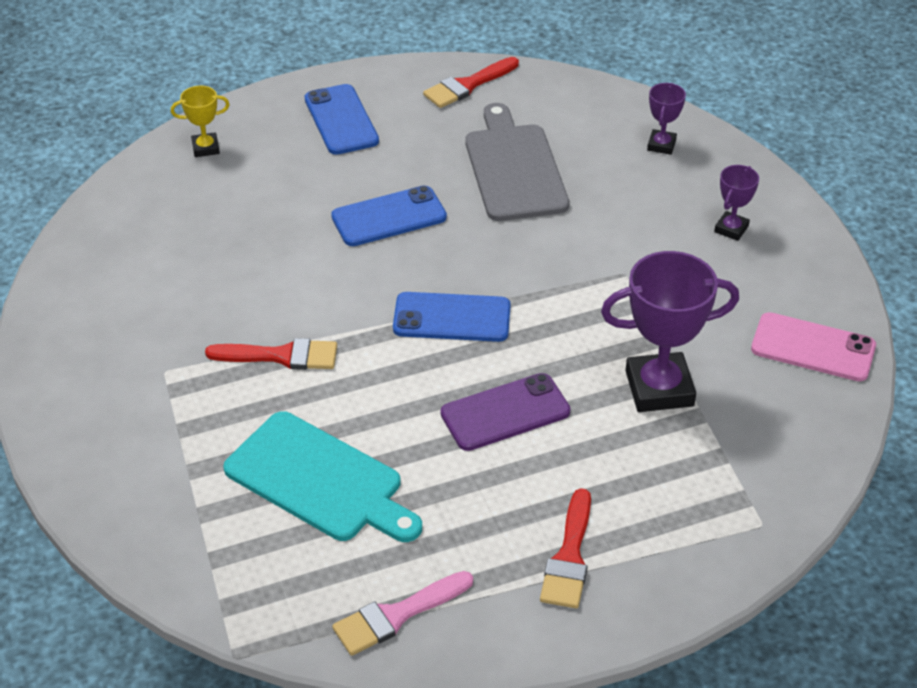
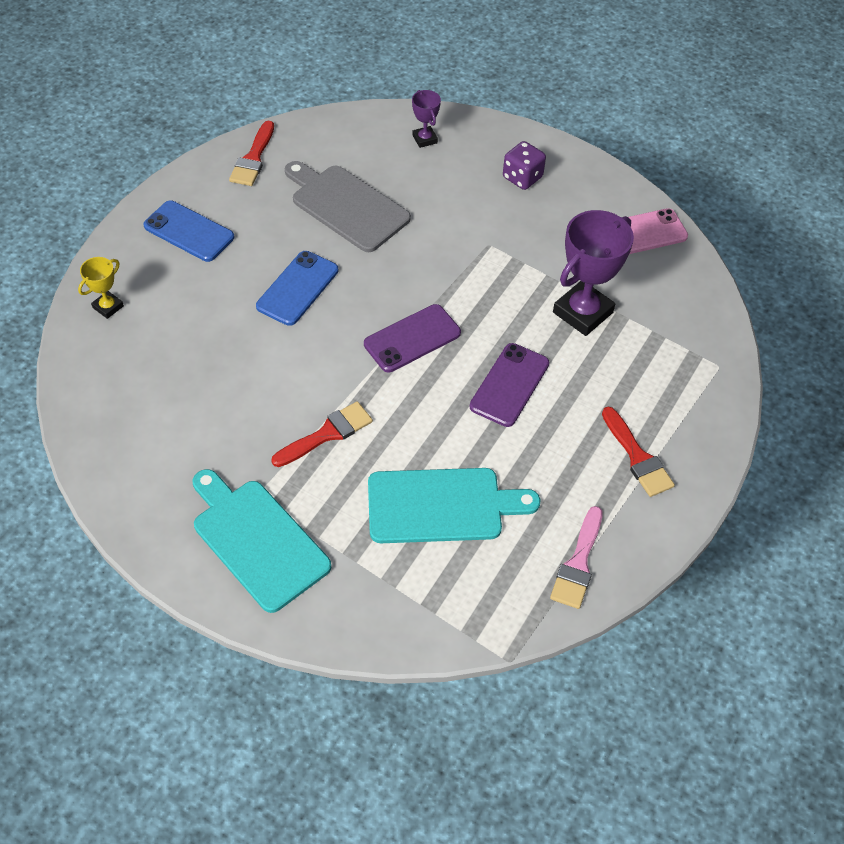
camera: 40 degrees left, 10 degrees up
(125, 408) = (257, 540): none -> turquoise cutting board
(452, 318) = (412, 338): blue phone -> purple phone
(731, 229) = (522, 177): purple trophy -> purple dice

